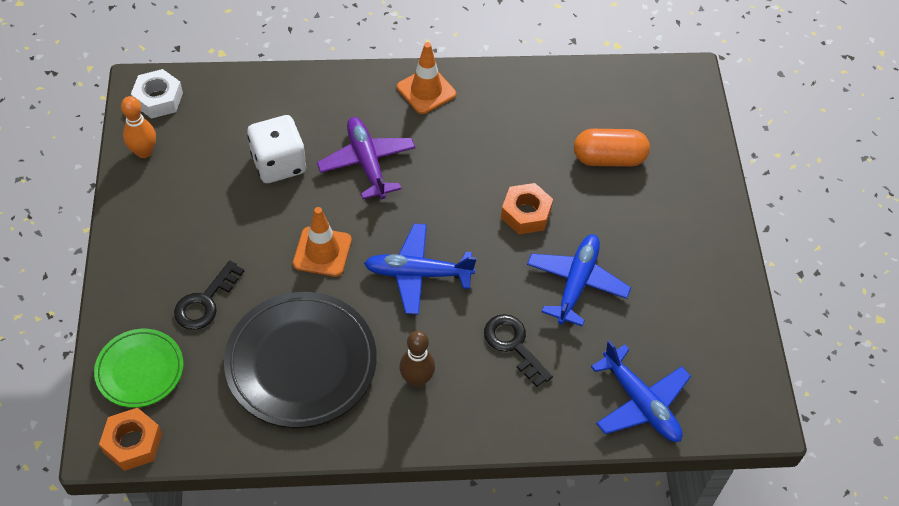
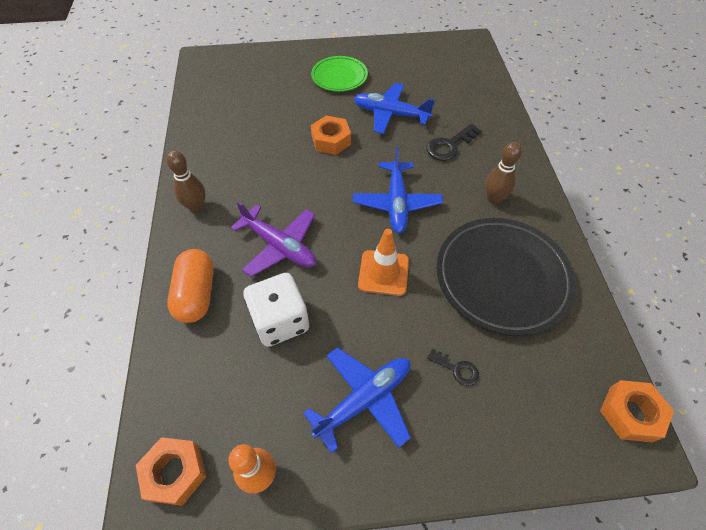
camera: 90 degrees left, 0 degrees up
(140, 370) = (550, 422): green plate -> green plate (339, 77)
(158, 99) = (175, 472): white nut -> orange nut
(205, 302) = (457, 369): black key -> black key, size x0.60
(367, 163) = (280, 246): purple plane -> purple plane turned 120 degrees counterclockwise
(426, 91) = (196, 207): orange traffic cone -> brown bowling pin
(609, 158) = (277, 97): orange capsule -> orange capsule (196, 294)
(641, 403) = (477, 86): blue plane -> blue plane (364, 399)

